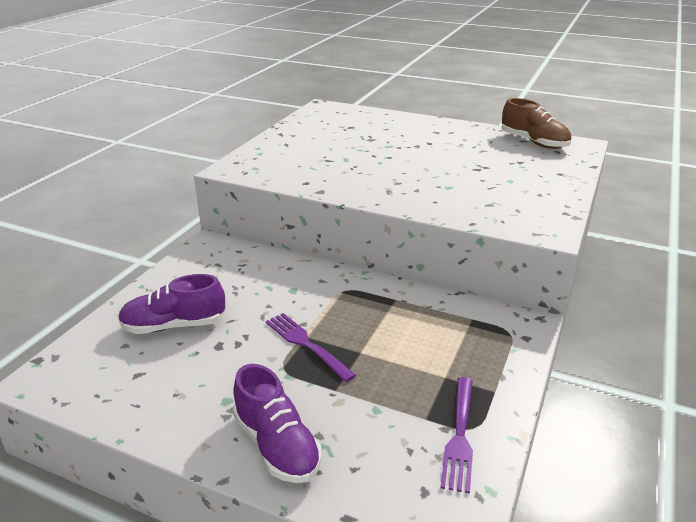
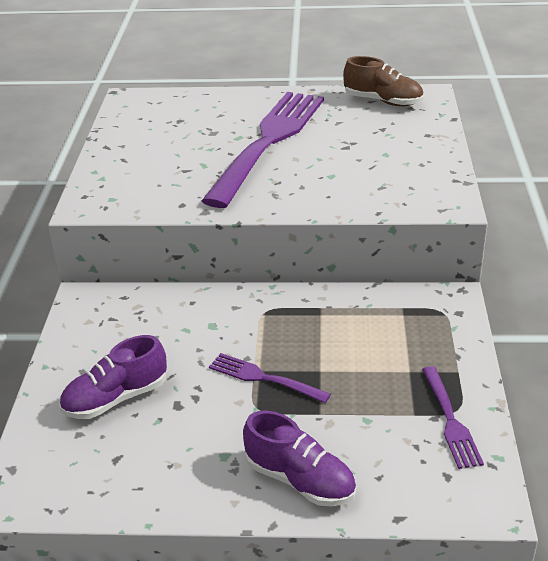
camera: 20 degrees left, 5 degrees up
(411, 154) = (268, 143): none -> purple fork

